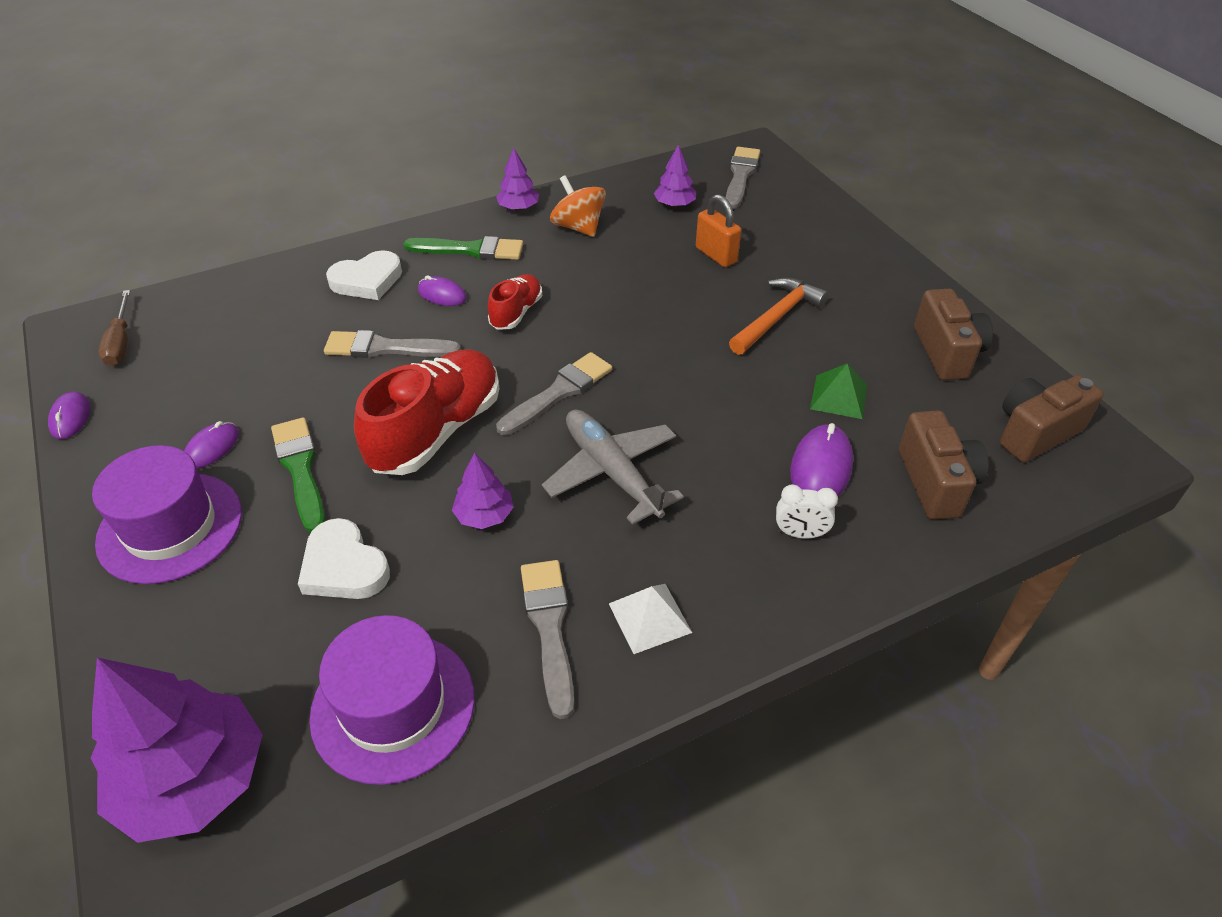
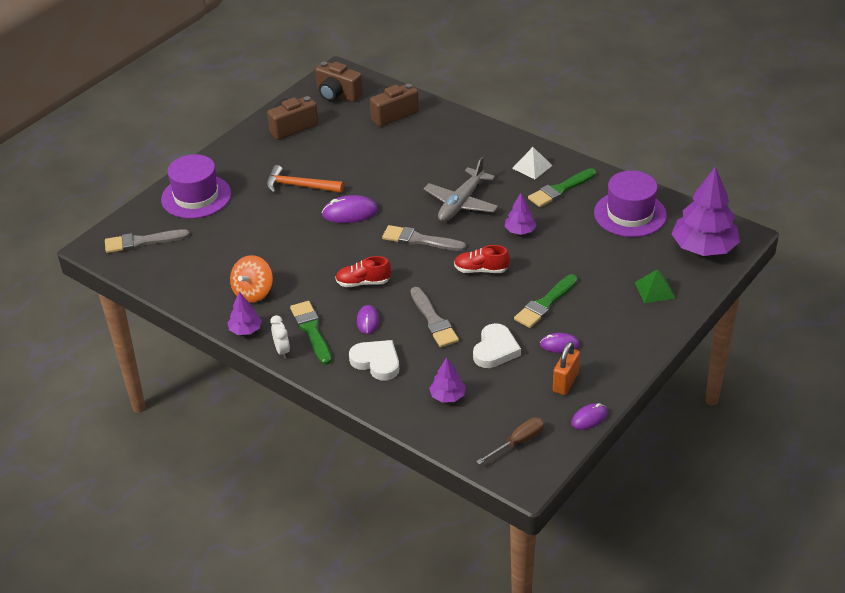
camera: 115 degrees left, 5 degrees down
(170, 527) = (615, 327): purple hat -> purple hat (196, 196)
(344, 566) = (584, 259): white heart -> white heart (495, 349)
(436, 431) = (481, 270): red shoe -> red shoe, size x0.53
(549, 628) = (560, 190): grey brush -> green brush
(674, 204) = (198, 259): purple tree -> purple tree (447, 396)
(716, 255) = (250, 225): orange padlock -> orange padlock (565, 382)
(800, 534) = (454, 142): white clock -> white clock (282, 350)
(821, 468) = (408, 145): purple mouse -> purple mouse (350, 213)
(839, 396) = (353, 151): green pyramid -> green pyramid (654, 290)

